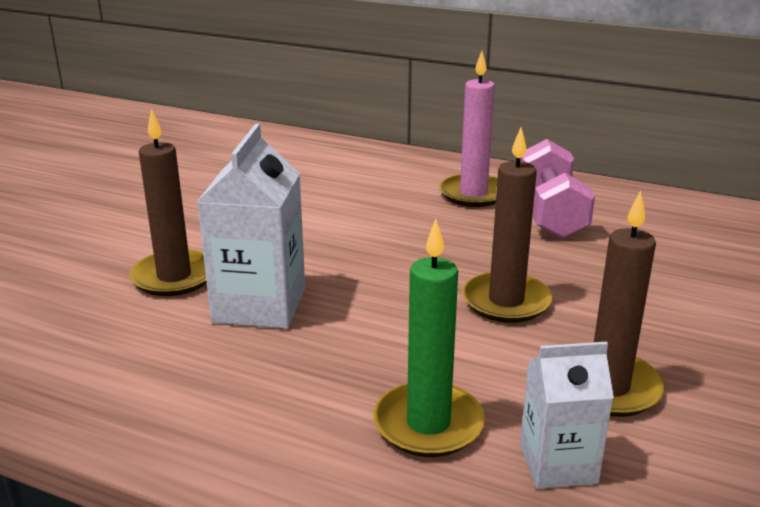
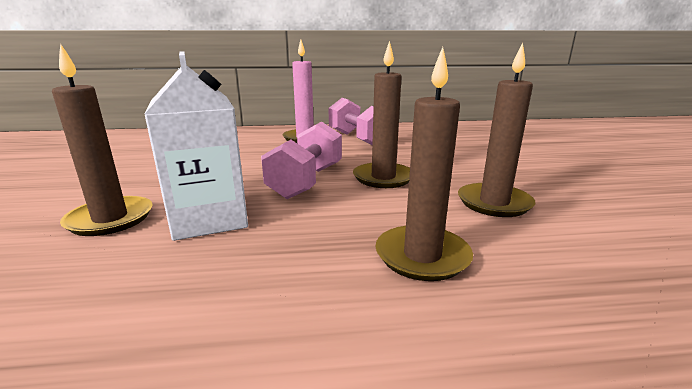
camera: 30 degrees left, 5 degrees down
(403, 279) = (307, 181): none -> pink dumbbell
(428, 424) = (422, 256): green candle -> brown candle
(558, 464) = (530, 251): white carton -> none

